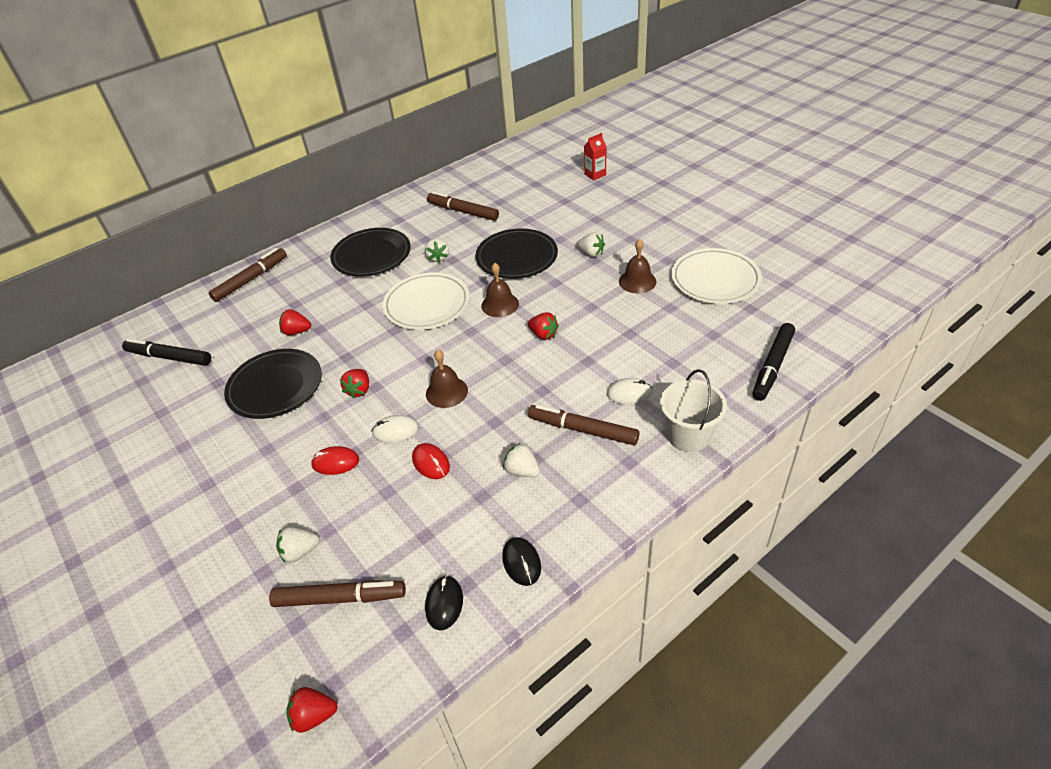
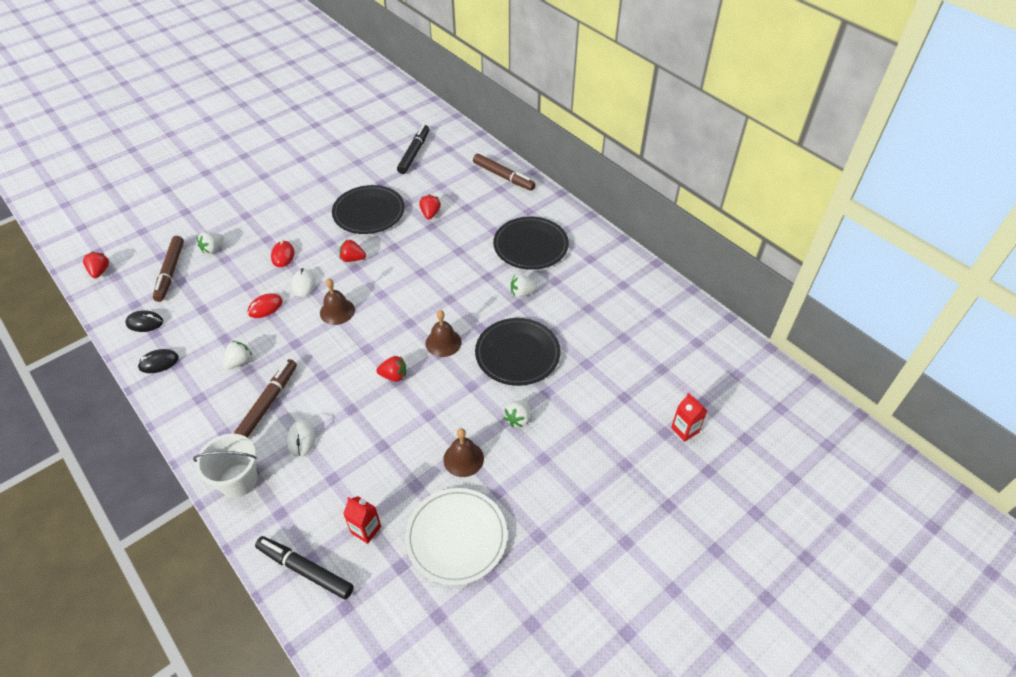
camera: 85 degrees right, 5 degrees up
(300, 552) = (213, 249): white strawberry -> white strawberry turned 120 degrees counterclockwise
(427, 304) = (452, 290): white plate -> none
(463, 211) = (603, 307): brown marker -> none
(543, 334) = (394, 376): red strawberry -> red strawberry turned 120 degrees counterclockwise
(722, 333) = (366, 529): none -> red carton

